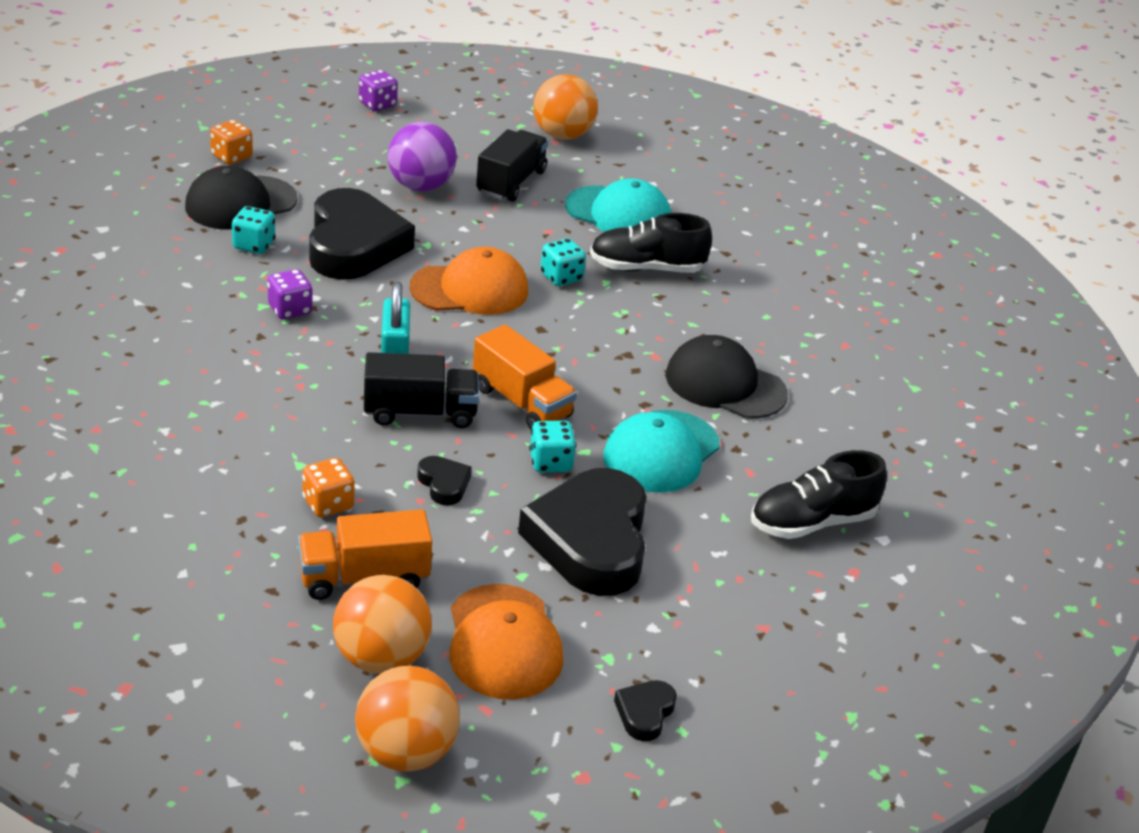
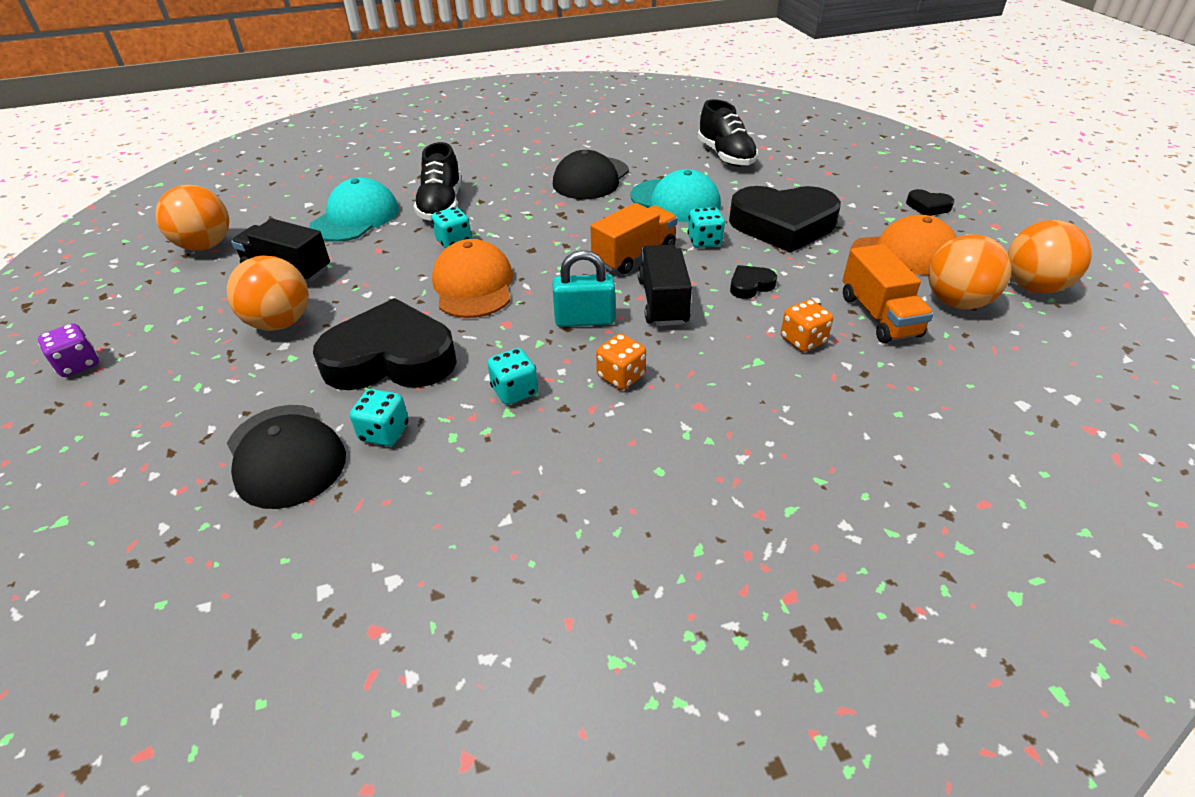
camera: 85 degrees left, 5 degrees up
(232, 157) = (161, 479): orange dice -> orange dice (621, 376)
(290, 310) = (514, 391): purple dice -> turquoise dice
(420, 186) = (280, 323): purple ball -> orange ball

